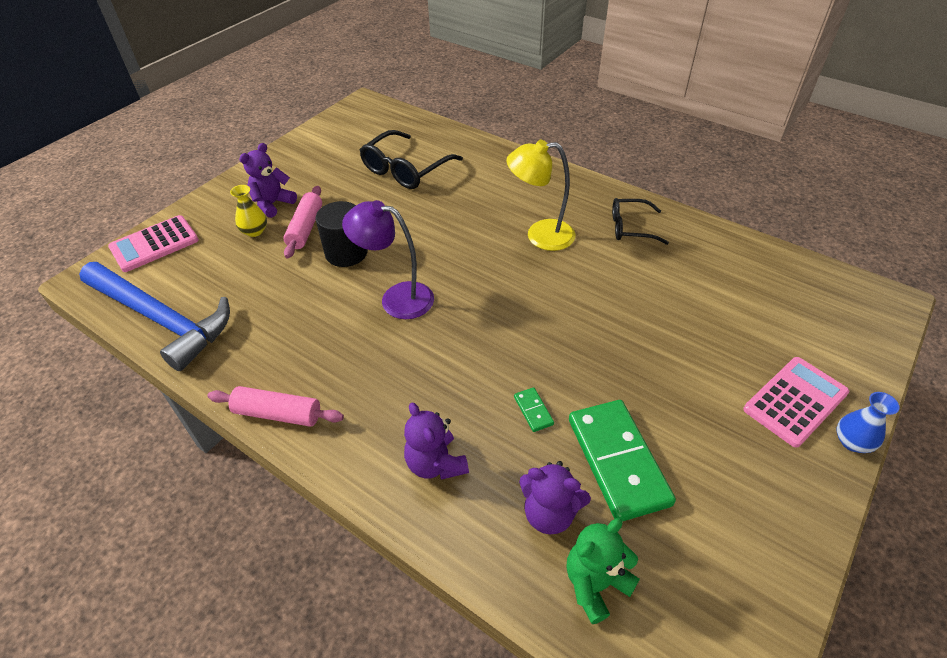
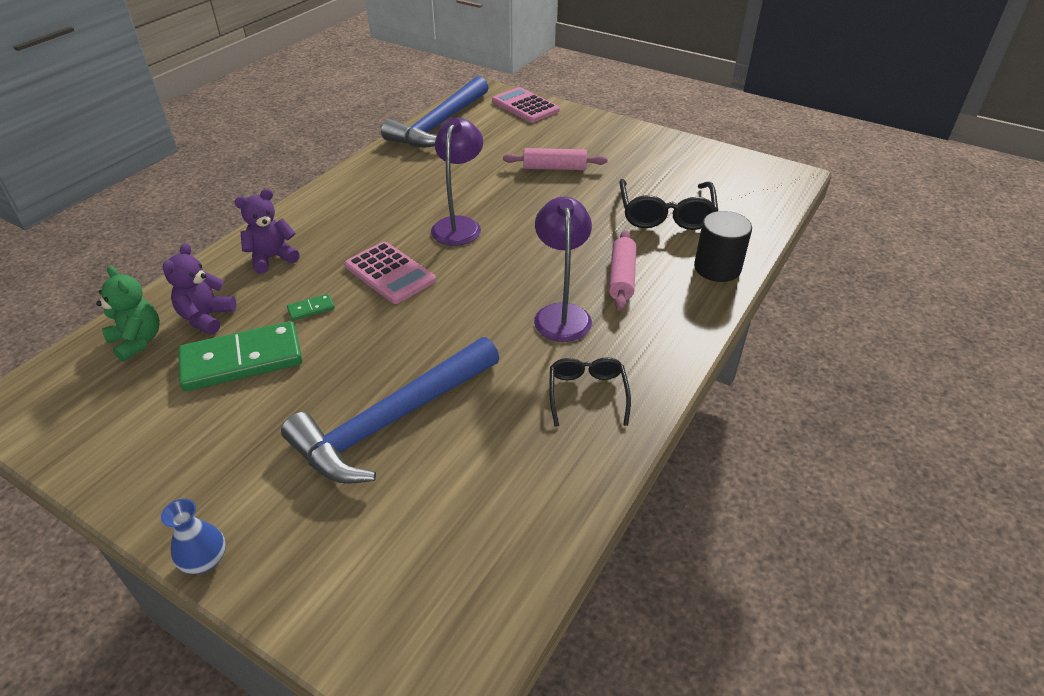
camera: 85 degrees right, 5 degrees down
(254, 231) = (547, 144): yellow vase -> none
(273, 204) = (588, 147): purple teddy bear -> none
(278, 413) = (338, 184): pink rolling pin -> pink rolling pin (622, 277)
(346, 253) = (521, 192): black cylinder -> black cylinder (717, 268)
(406, 169) = (665, 214): black glasses -> black glasses turned 120 degrees counterclockwise
(540, 235) = (561, 314): yellow lamp -> purple lamp
(679, 335) = (391, 421): none -> blue hammer
(795, 401) = (275, 515): pink calculator -> pink calculator (390, 273)

